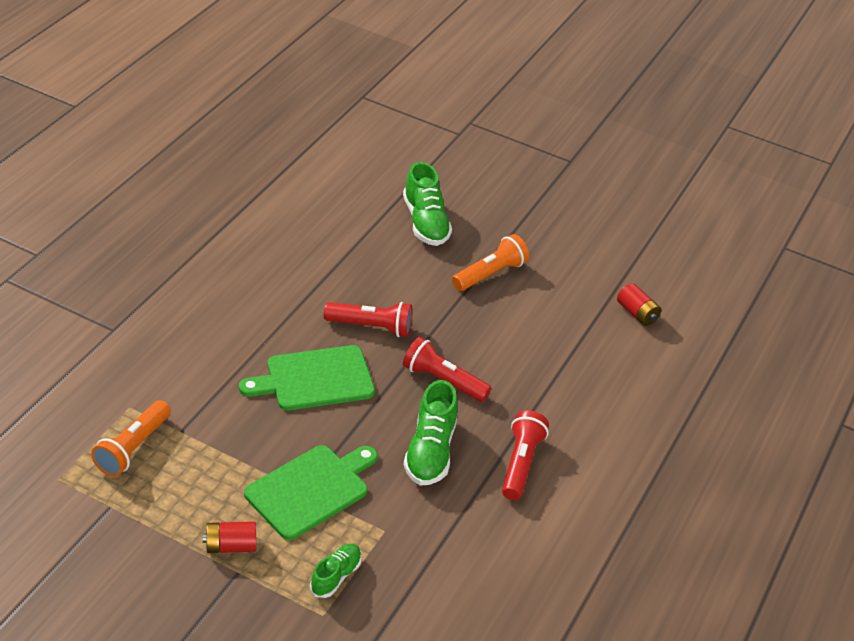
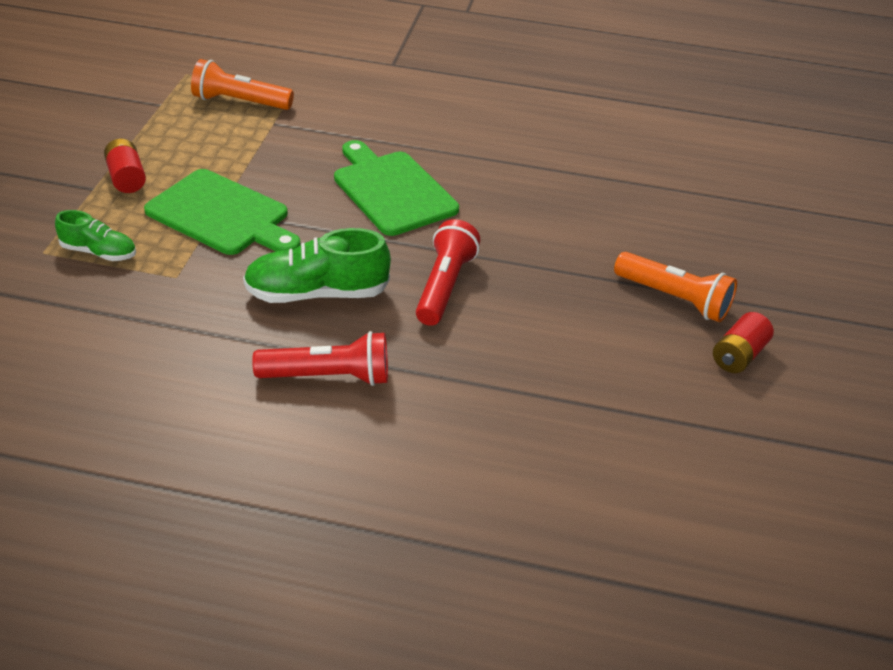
camera: 75 degrees right, 0 degrees up
(371, 327) = (503, 216): red flashlight -> none
(425, 222) = (726, 229): green shoe -> none
(637, 313) = (711, 467): red battery -> red battery (738, 355)

